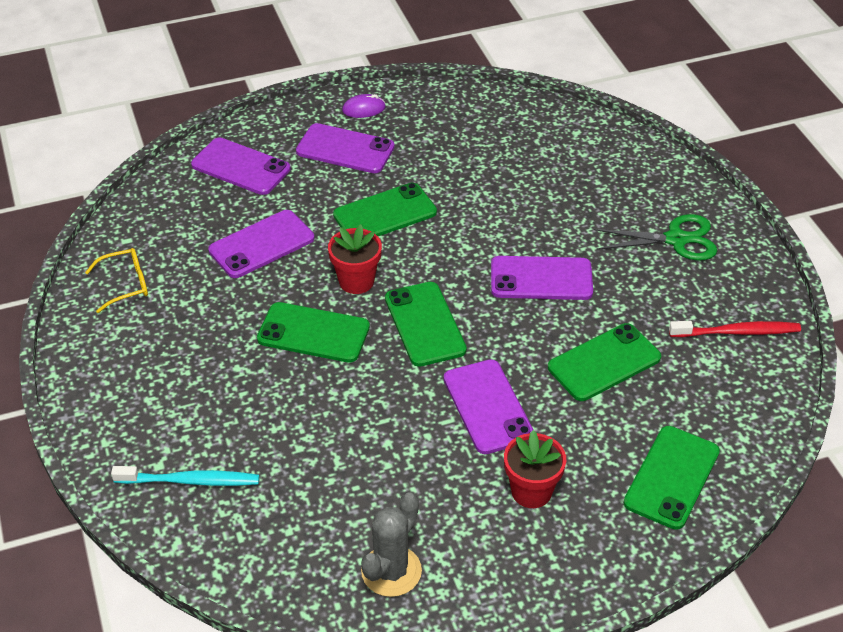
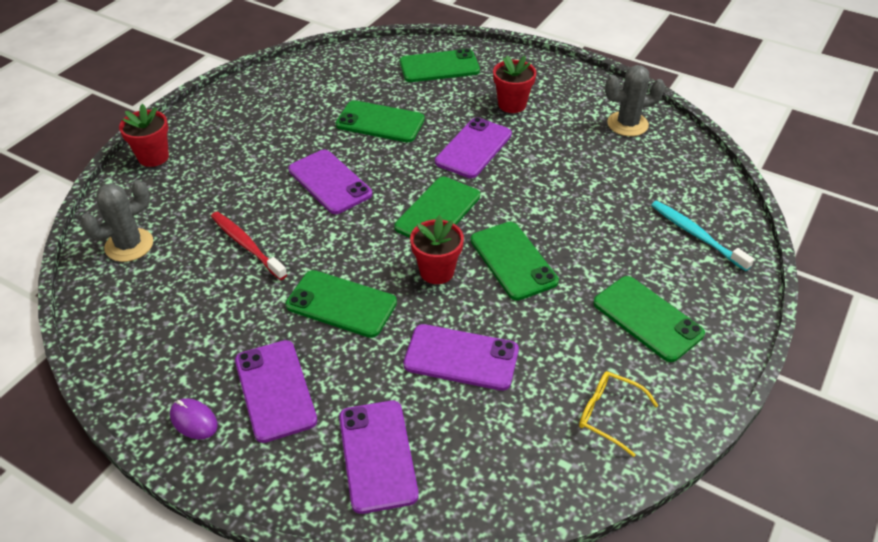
camera: 130 degrees left, 0 degrees up
(161, 369) = (647, 318): none -> green phone
(575, 139) = (129, 245): none -> grey cactus
(676, 239) = (221, 142): green scissors -> none
(692, 191) = (153, 157): none -> red flower pot
(737, 332) = (294, 86): red toothbrush -> red toothbrush (246, 245)

